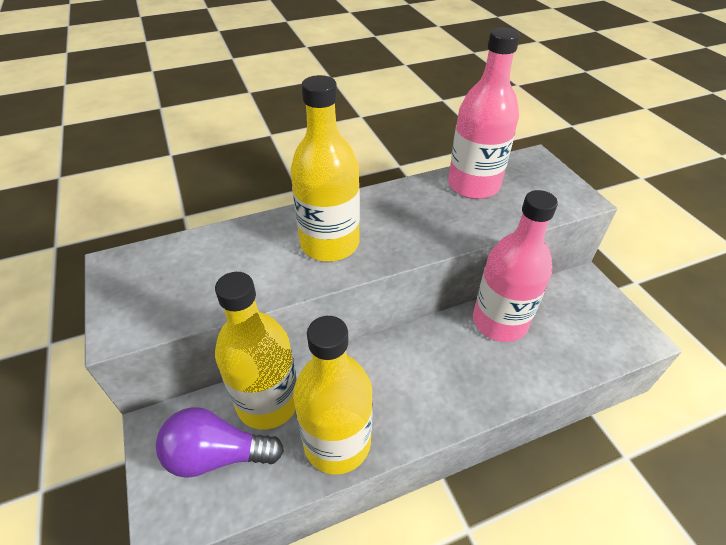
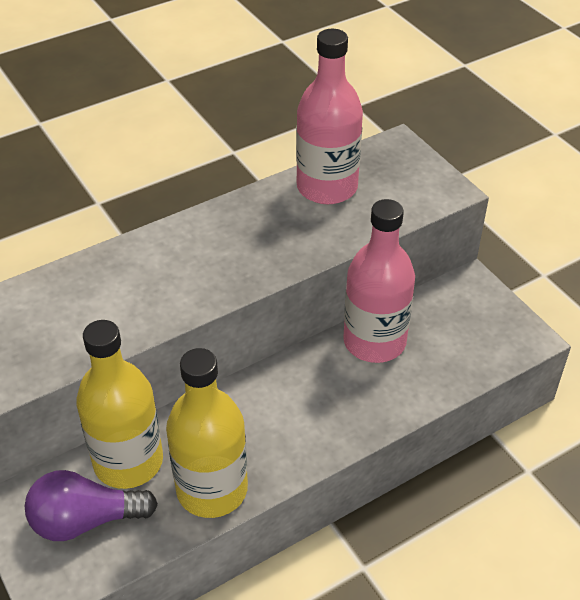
camera: 10 degrees left, 0 degrees up
(330, 243) = (172, 278): yellow bottle -> none

